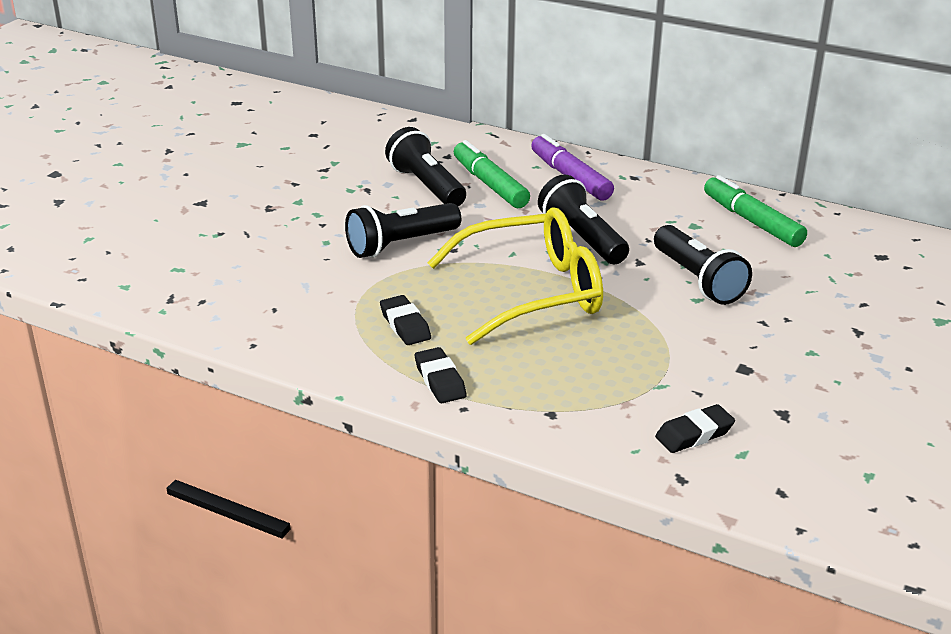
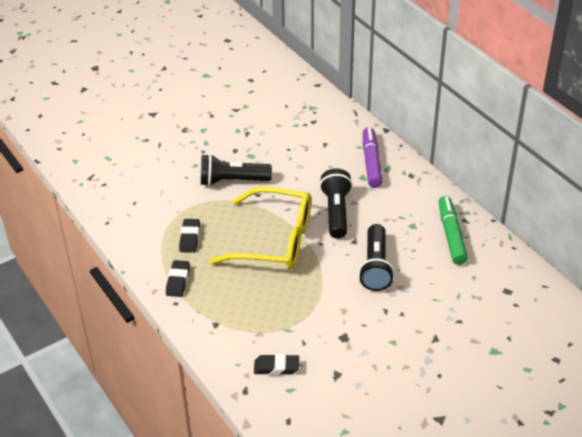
camera: 30 degrees right, 10 degrees up
(426, 186) = (281, 142): black flashlight -> none
(490, 184) = (319, 152): green marker -> none

